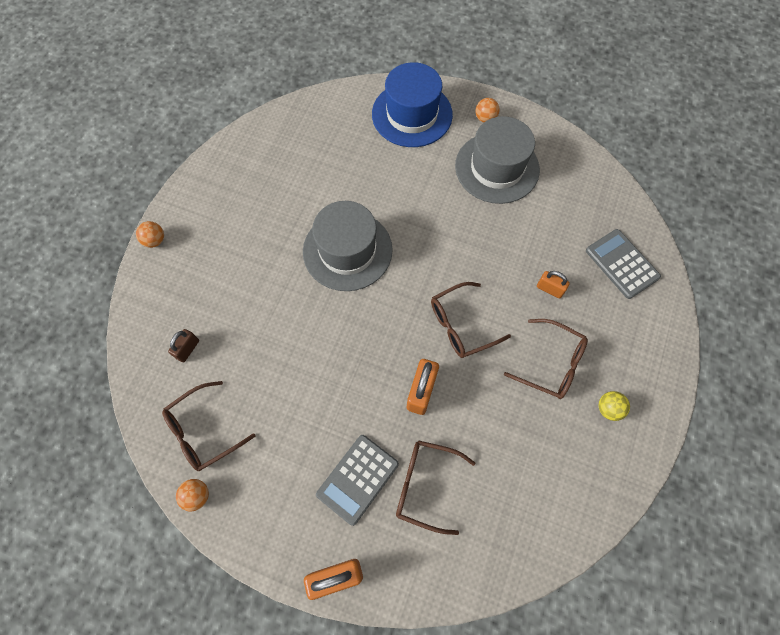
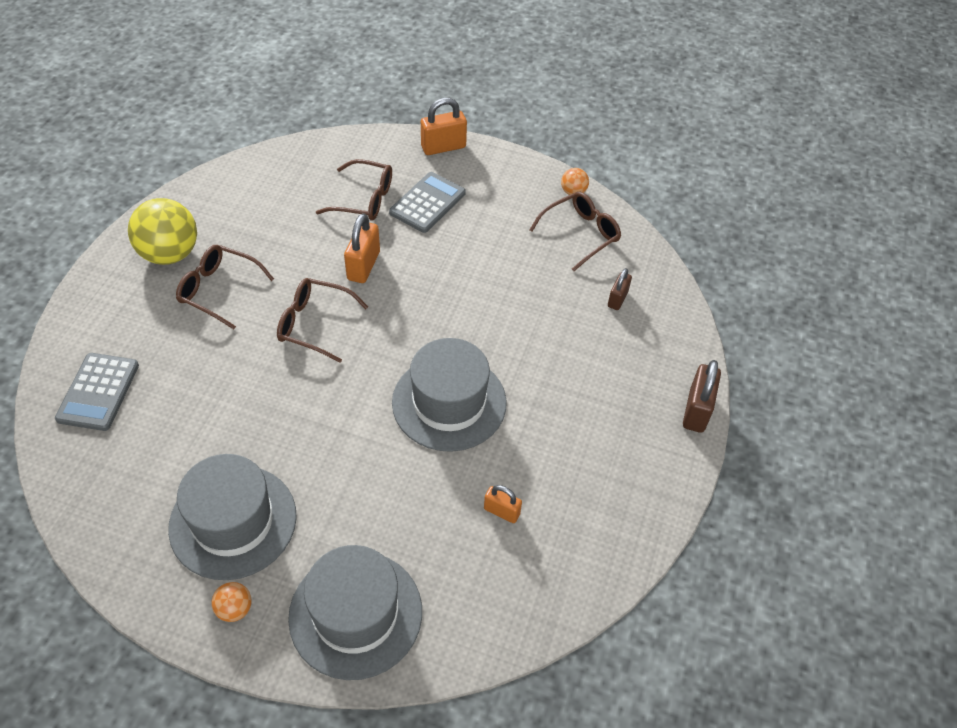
camera: 175 degrees right, 15 degrees down
(155, 240) = (696, 410): orange ball -> brown padlock
(412, 114) = (355, 614): blue hat -> grey hat
(461, 325) = (314, 324): brown glasses -> brown glasses turned 135 degrees counterclockwise
(549, 289) = (200, 362): orange padlock -> orange padlock (501, 511)
(608, 409) = (170, 254): yellow ball -> yellow ball, size x2.16
(622, 264) = (98, 392): grey calculator -> grey calculator turned 45 degrees clockwise

